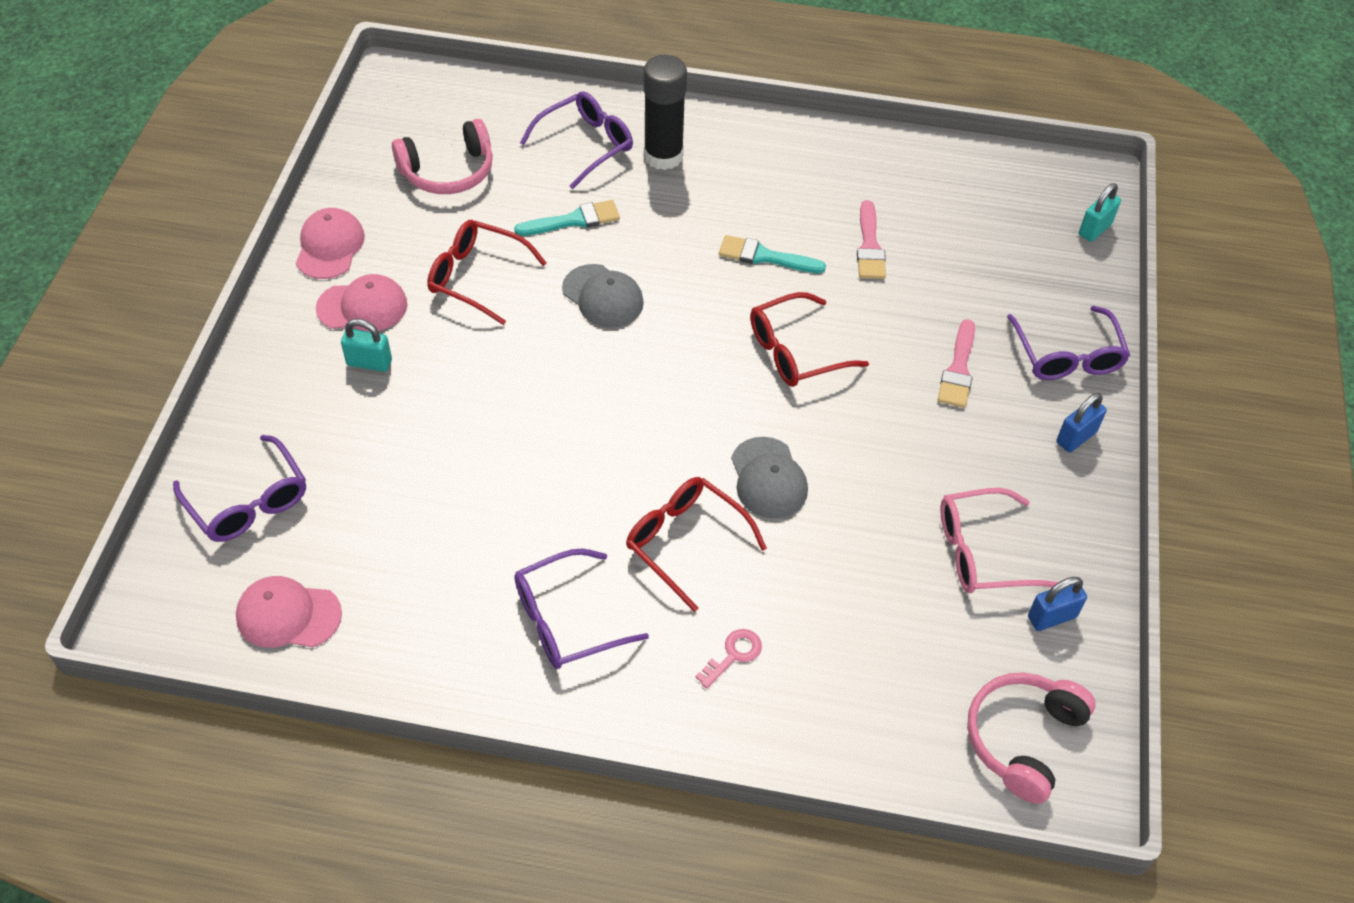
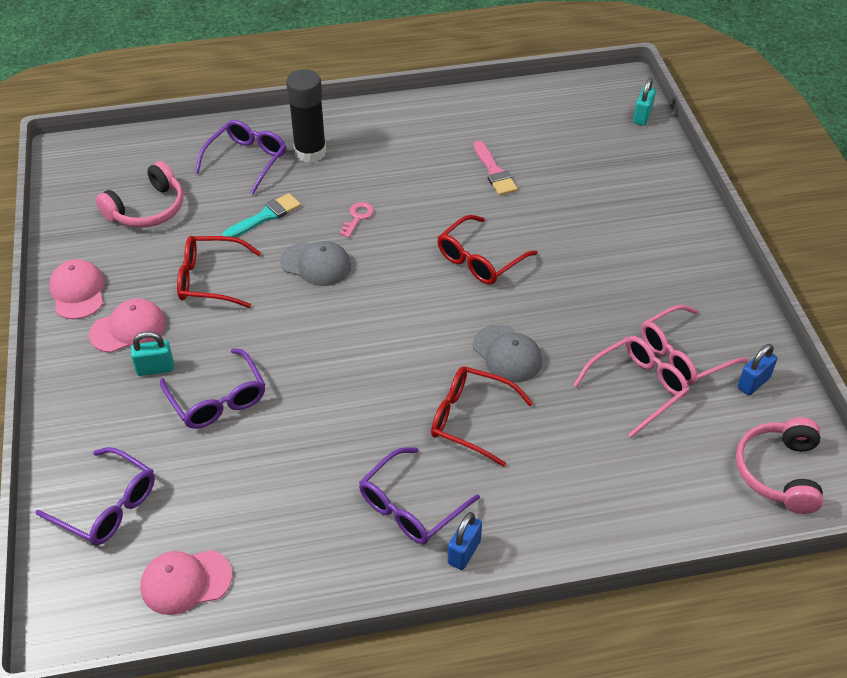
camera: 20 degrees left, 5 degrees down
(733, 655) = (548, 487): pink key -> pink key (357, 217)
(765, 256) = (423, 200): turquoise brush -> none
(903, 573) = (637, 388): none -> pink glasses
(958, 369) = (600, 237): pink brush -> none
(1067, 356) = (669, 205): purple glasses -> purple glasses (218, 399)
(1076, 437) = (704, 257): blue padlock -> blue padlock (464, 552)

